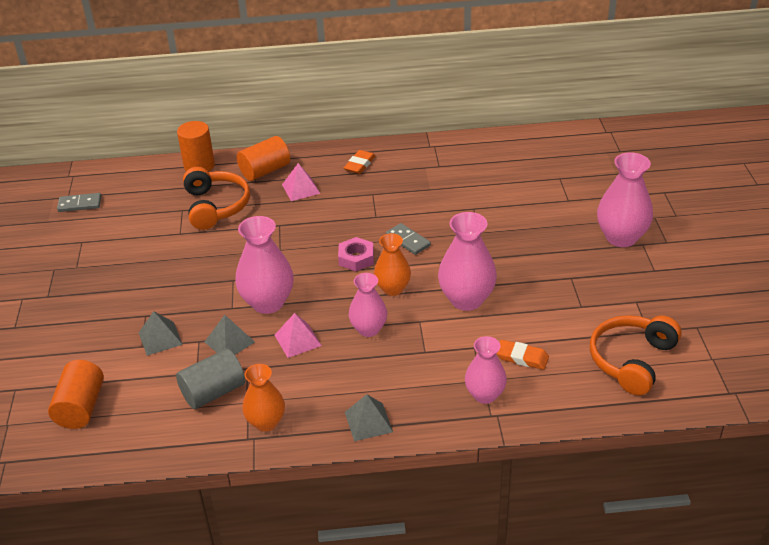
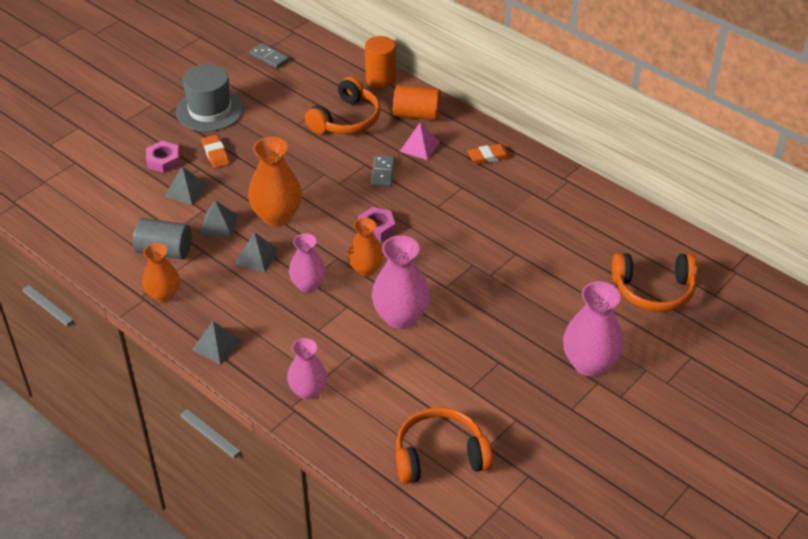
camera: 45 degrees right, 5 degrees up
(81, 407) = (90, 201): orange cylinder -> none
(86, 271) = (210, 110): none -> grey hat
(102, 331) = (163, 160): none -> pink nut
(268, 303) = (277, 216): pink vase -> orange vase
(297, 340) = (257, 257): pink pyramid -> grey pyramid
(408, 241) = (430, 242): grey domino -> grey domino (382, 173)
(522, 357) = (371, 388): orange eraser -> orange eraser (215, 154)
(585, 171) = (653, 290): none -> orange headphones

